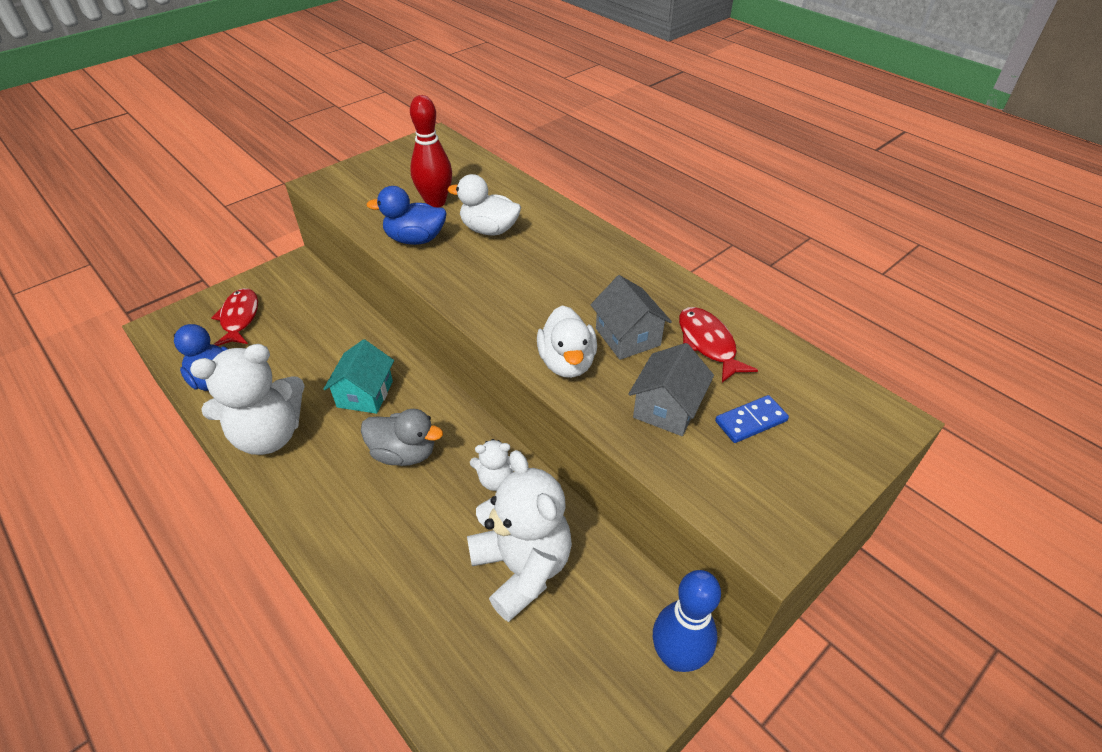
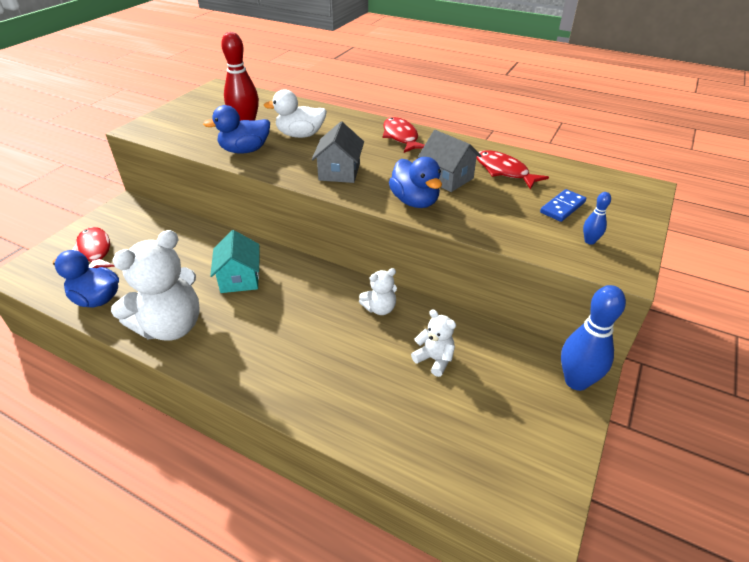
camera: 20 degrees left, 5 degrees down
(404, 453) = (296, 310): grey duck -> none
(522, 568) = (434, 359): white teddy bear -> white teddy bear, size x0.48
(567, 363) = (415, 201): white duck -> blue duck
(607, 259) = (401, 137): none -> red fish
(667, 408) = (503, 212): grey house -> grey house (339, 172)
(754, 484) = (589, 241): none -> blue bowling pin

